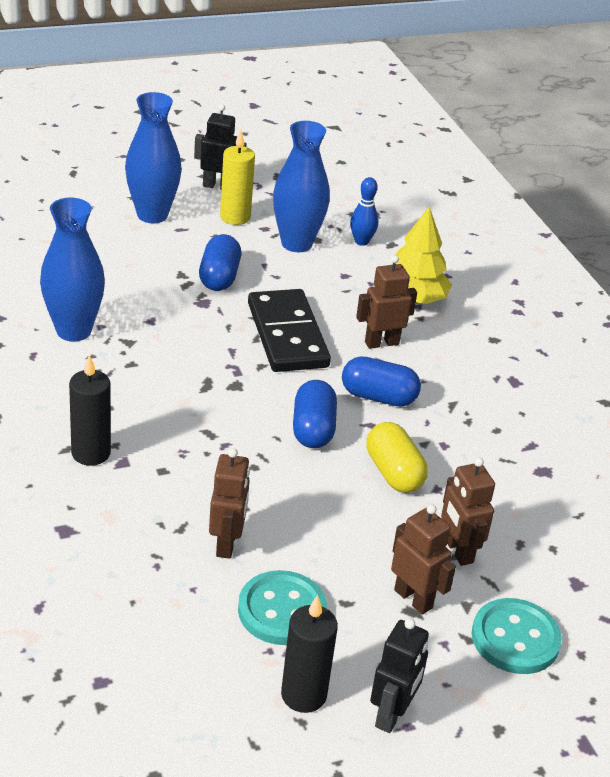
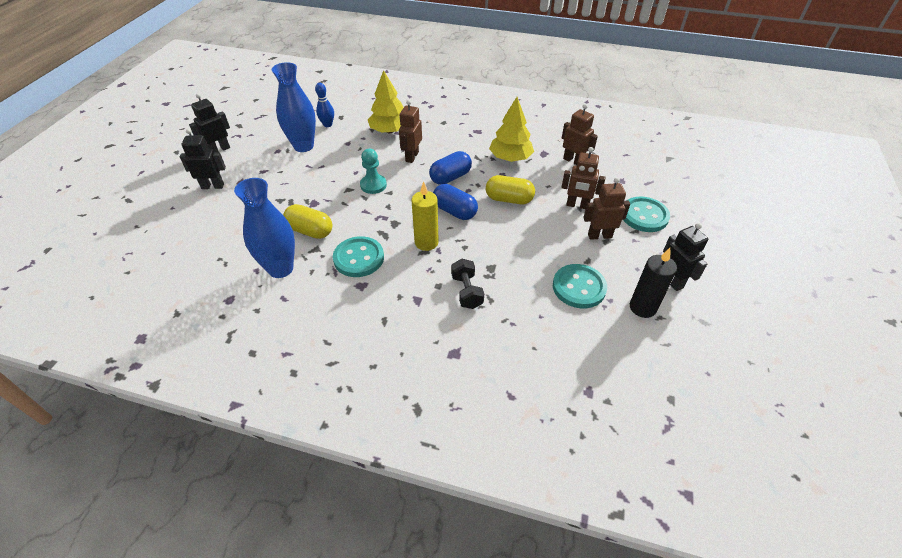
camera: 50 degrees left, 10 degrees up
(91, 453) = (397, 310): black candle -> none
(146, 383) = (359, 258): none -> turquoise button
(152, 215) = (213, 186): blue vase -> black robot
(153, 323) = (310, 231): none -> yellow capsule
(175, 501) = (467, 291): none -> black dumbbell
(219, 277) = (299, 187): blue capsule -> none
(227, 544) = (516, 285): brown robot -> brown robot (573, 161)
(235, 217) = (255, 156): yellow candle -> yellow candle (426, 242)
(287, 335) = (373, 185): black domino -> turquoise pawn
(489, 439) = (510, 158): none -> yellow tree

